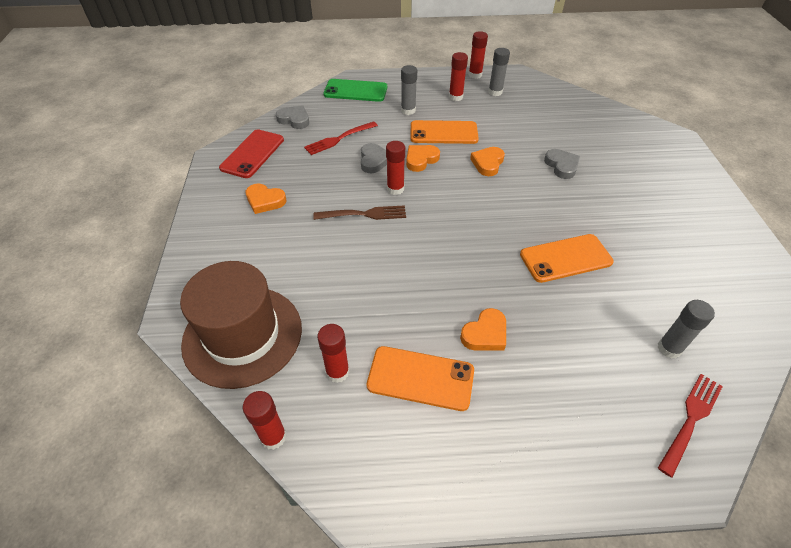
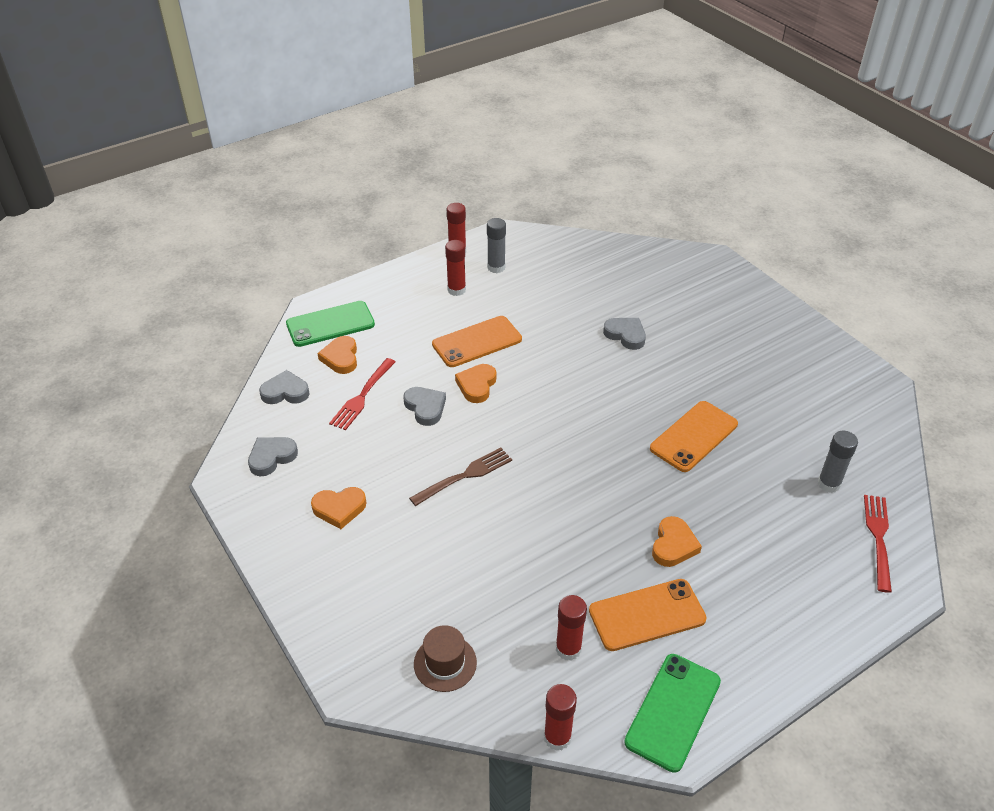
camera: 30 degrees left, 5 degrees down
(242, 335) = (445, 663): brown hat -> brown hat, size x0.46
(252, 154) = (271, 457): red phone -> grey heart
(381, 470) = (673, 711): none -> green phone
(395, 189) = (476, 432): red glue stick -> none
(408, 110) = (415, 328): grey glue stick -> none
(487, 163) = (550, 361): orange heart -> orange heart (341, 358)

